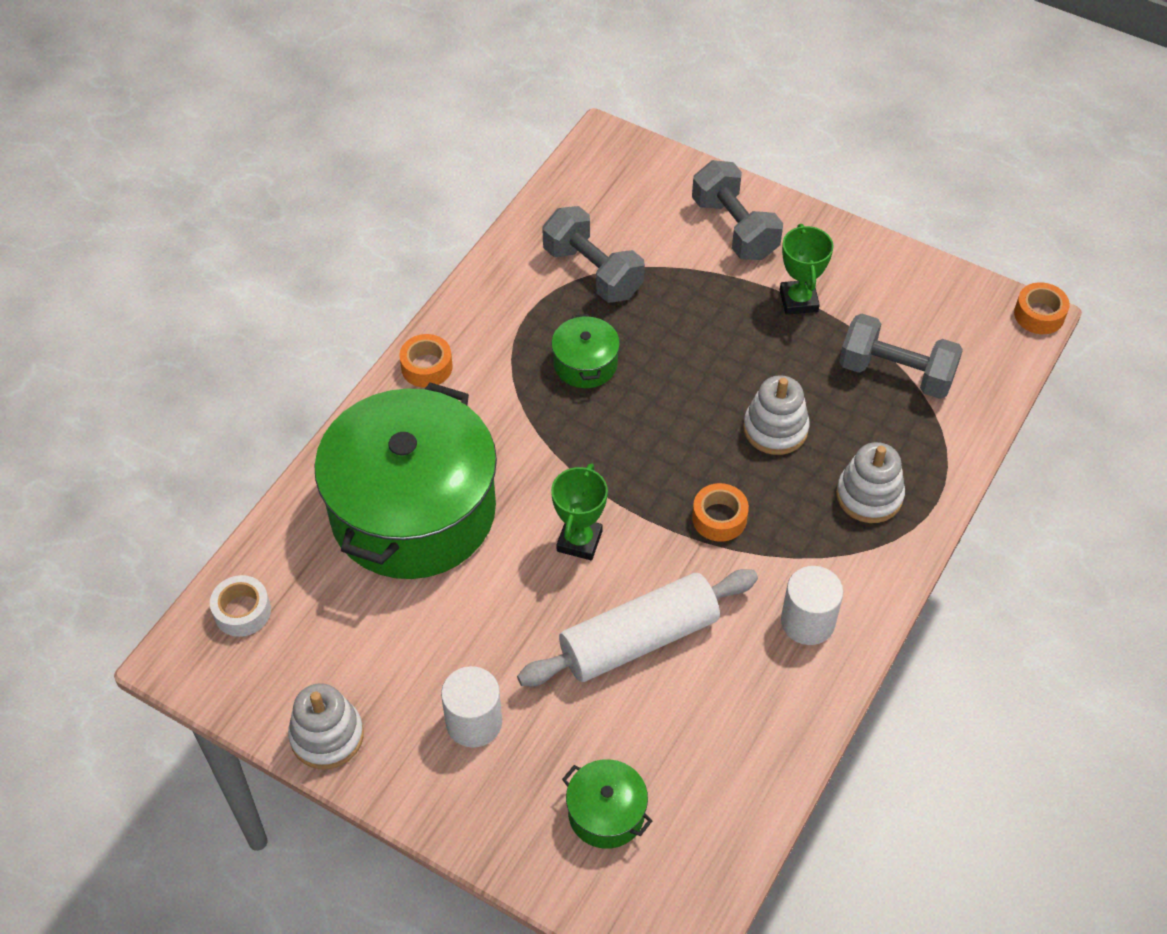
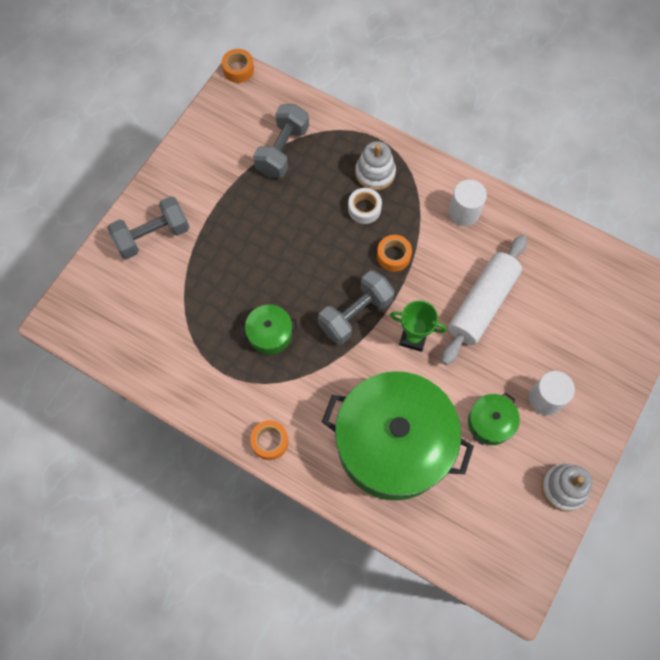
camera: 90 degrees left, 15 degrees up
(242, 611) = (478, 554): white tape -> white tape (364, 209)
(592, 272) = (187, 329): grey dumbbell -> grey dumbbell (355, 314)
(606, 813) = (595, 323): green pot -> green pot (490, 423)
(638, 639) = (482, 304): white rolling pin -> white rolling pin turned 60 degrees clockwise
(775, 429) = (325, 221): white stacking toy -> none
(798, 300) = (220, 200): green trophy -> none

